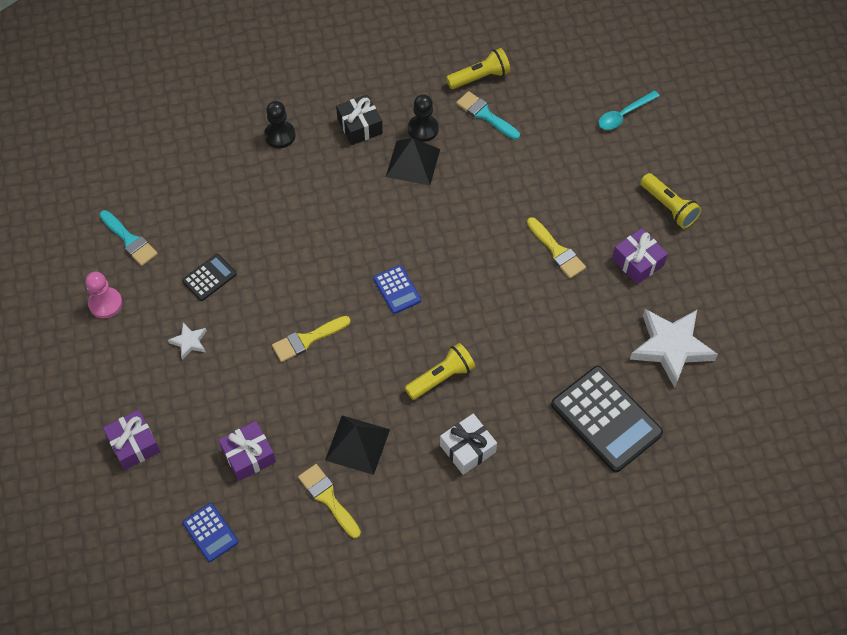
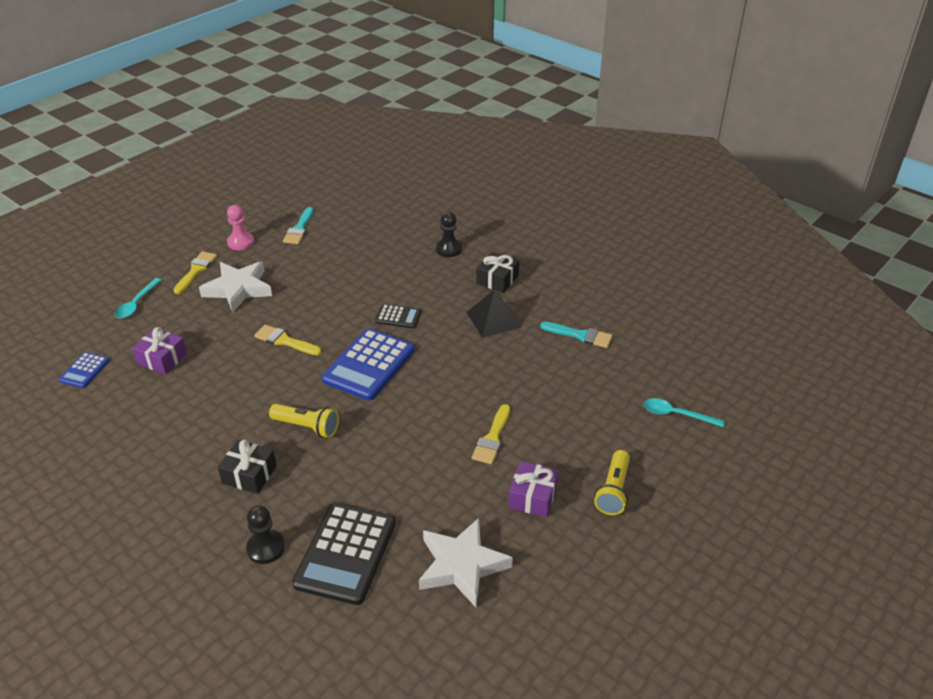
camera: 55 degrees right, 20 degrees down
(134, 444) = (136, 304): purple gift -> turquoise spoon
(189, 342) = (238, 289): white star -> white star, size x2.15
(209, 278) = (299, 273): black calculator -> black calculator (398, 317)
(328, 498) = (150, 416): yellow brush -> yellow brush (196, 270)
(357, 444) = (209, 409): black pyramid -> none
(397, 289) = (369, 365): blue calculator -> blue calculator, size x1.97
(423, 129) = (530, 310): black pawn -> black pawn (266, 548)
(467, 448) = (249, 474): white gift -> black gift
(480, 77) = (612, 316): yellow flashlight -> none
(485, 115) = (580, 335): turquoise brush -> turquoise brush turned 105 degrees clockwise

